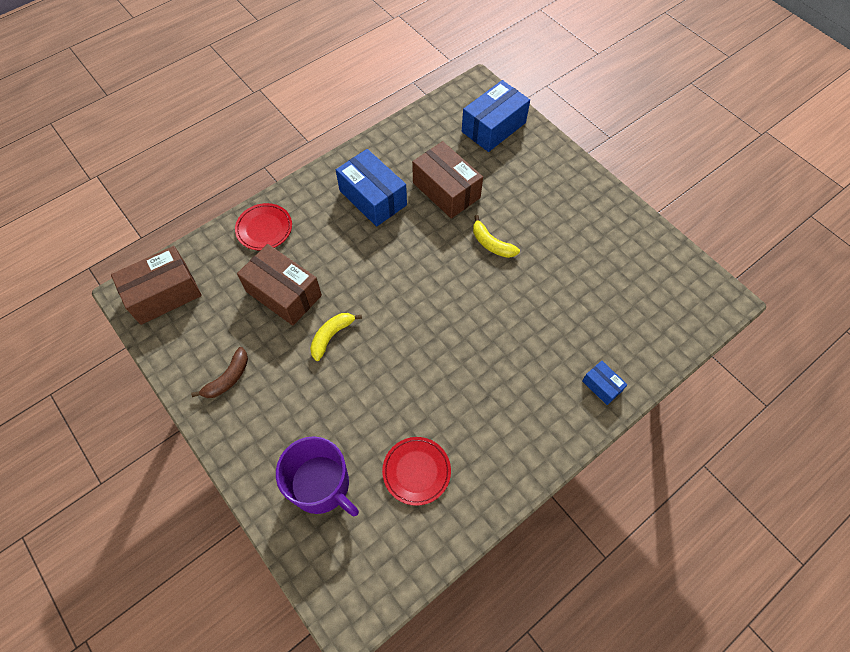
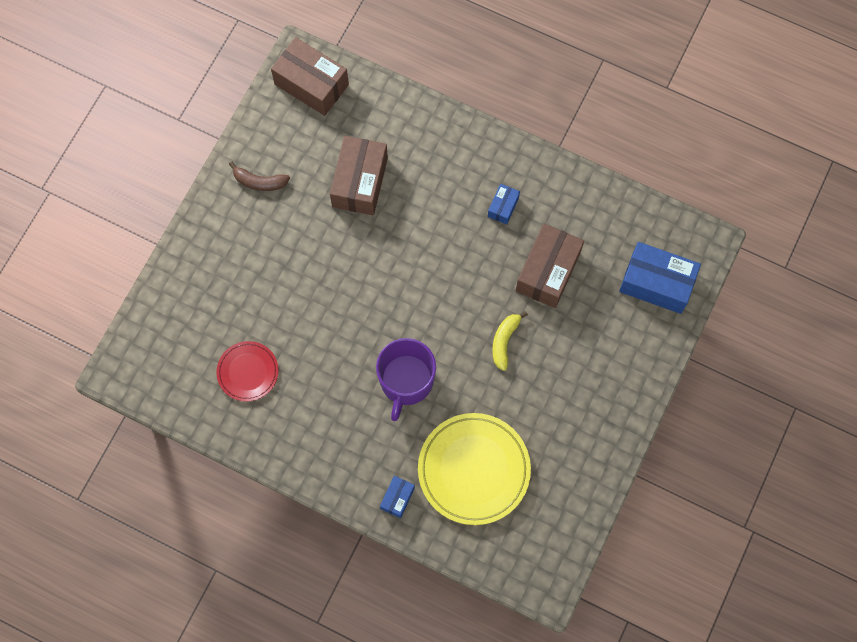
camera: 65 degrees right, 10 degrees up
(264, 229) = (418, 128): red plate -> none
(321, 485) = (204, 303): purple mug -> purple mug (406, 381)
(331, 336) = (337, 244): yellow banana -> none
(373, 198) = (503, 207): blue box -> blue box, size x0.49
(598, 313) = (474, 470): none -> yellow plate

